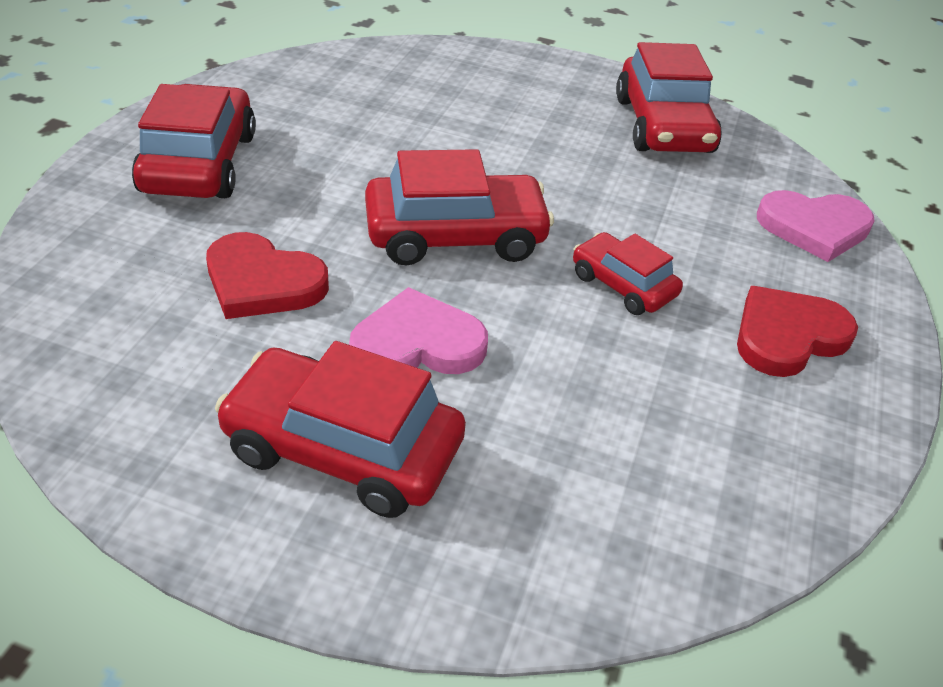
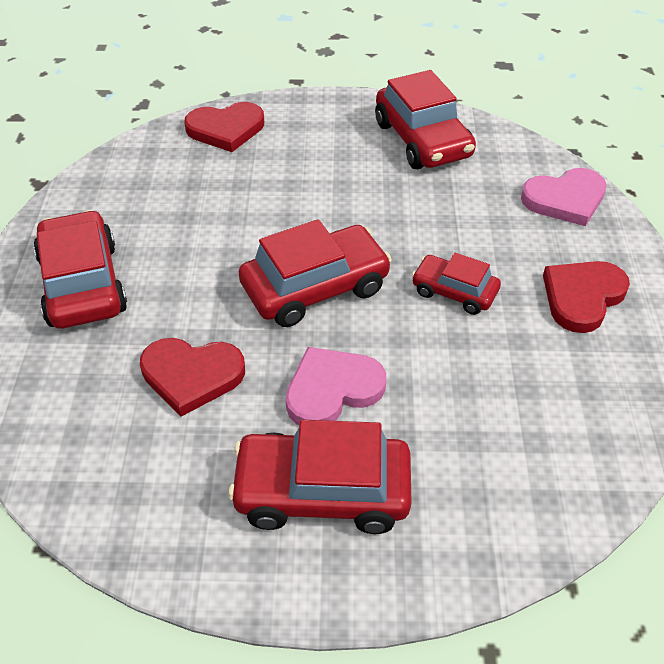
camera: 15 degrees left, 5 degrees up
(440, 63) = (226, 129): none -> red heart

